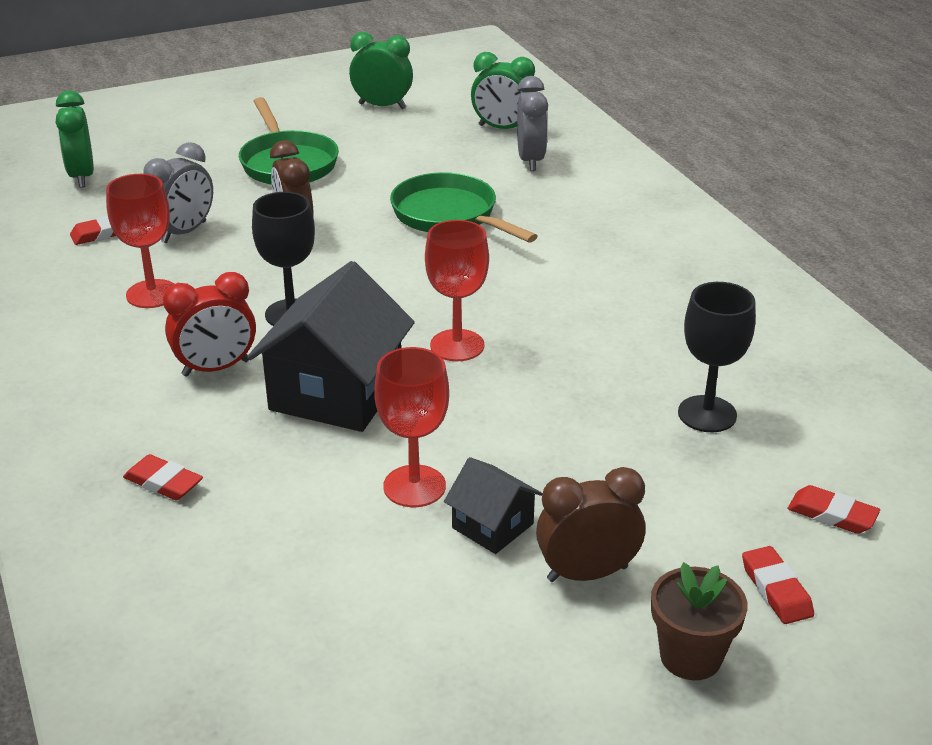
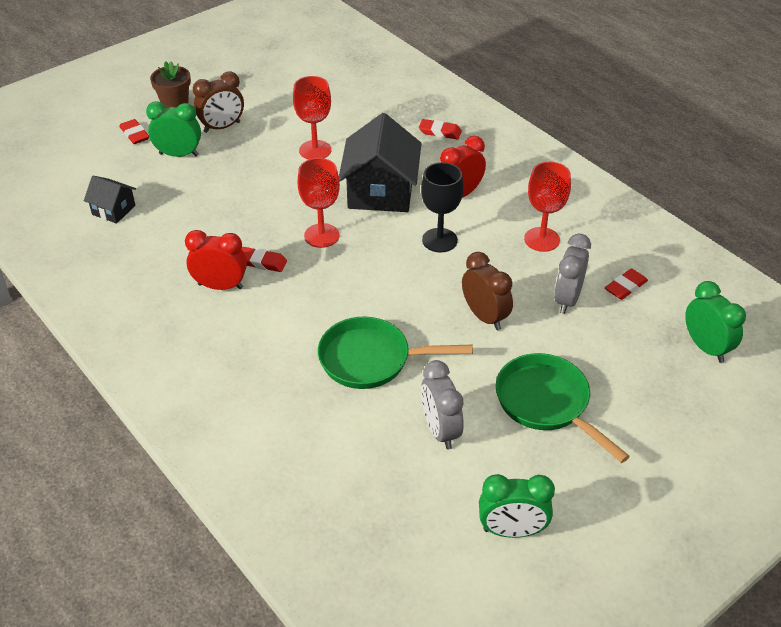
camera: 165 degrees right, 10 degrees up
(449, 216) = (371, 359): green pan -> green pan turned 150 degrees clockwise
(492, 526) = (270, 139): black house -> black house (113, 210)
(503, 128) = (364, 512): green clock -> green clock (179, 155)
(530, 160) = (321, 457): grey clock -> grey clock (440, 430)
(617, 307) = (220, 286): none -> red clock
(707, 414) = (161, 215): black goblet -> none
(832, 514) = (100, 171): red eraser -> red eraser (262, 262)

